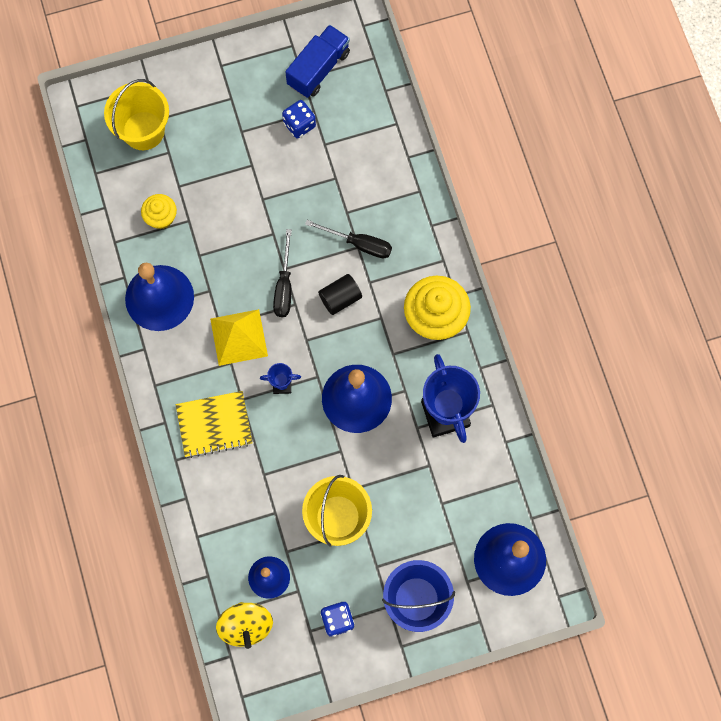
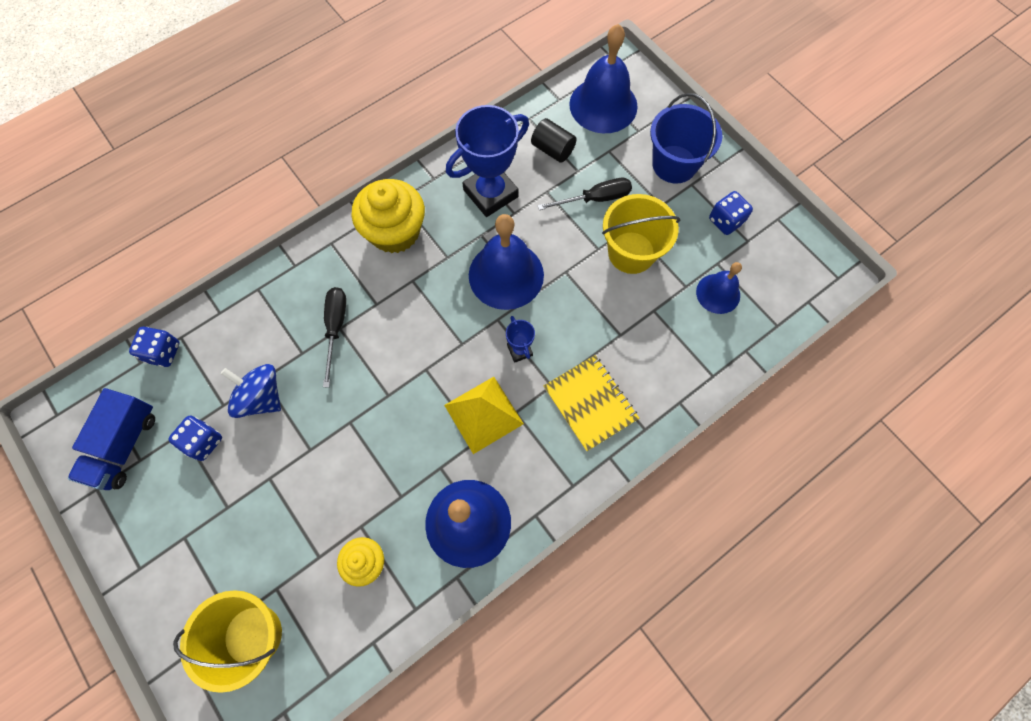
camera: 110 degrees left, 5 degrees down
(246, 625) = (773, 297): yellow spinning top -> none
(284, 286) = (408, 387): black screwdriver -> black screwdriver (595, 199)
(318, 69) = (124, 445): blue truck -> blue truck turned 90 degrees counterclockwise
(319, 173) = (261, 397): none -> blue spinning top
(340, 298) = (404, 326): black cylinder -> black cylinder (552, 149)
(387, 108) = (163, 352): none -> blue dice

